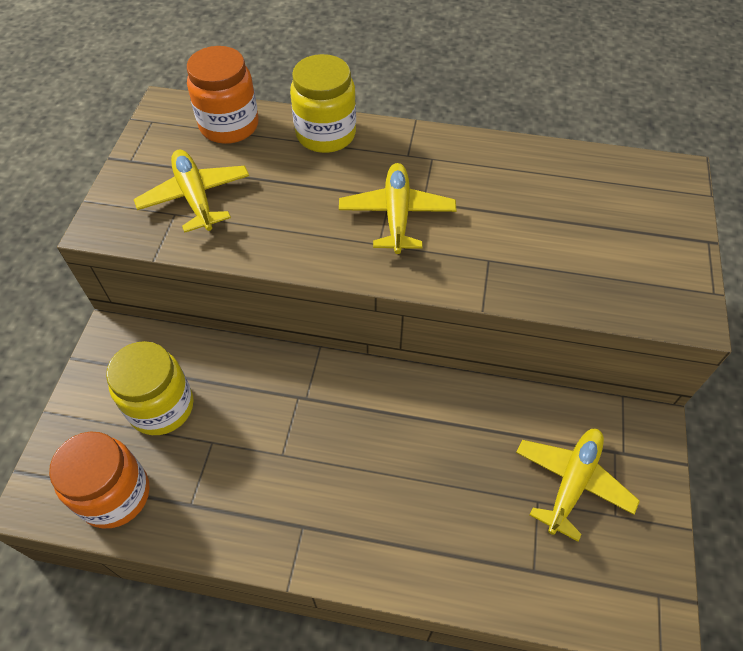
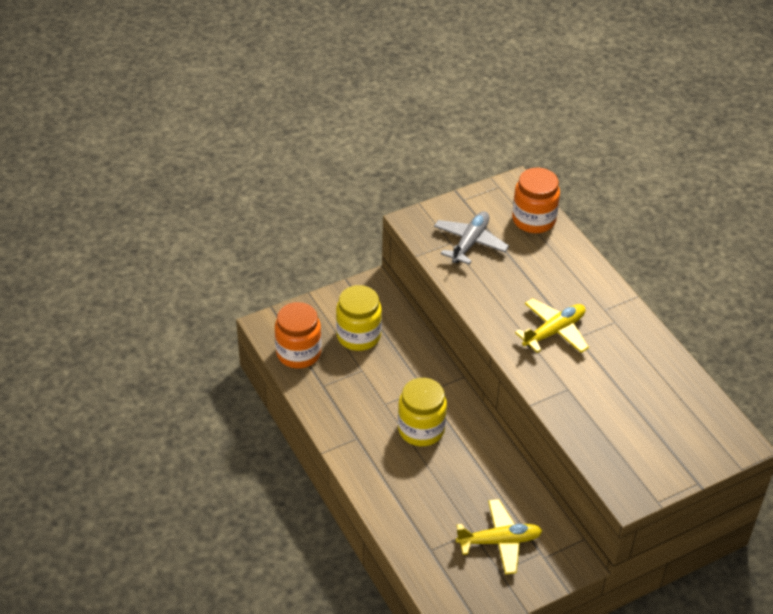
camera: 50 degrees right, 10 degrees down
(195, 197) = (470, 243): yellow plane -> grey plane
(326, 134) = (577, 264): yellow jar -> yellow jar (421, 429)

